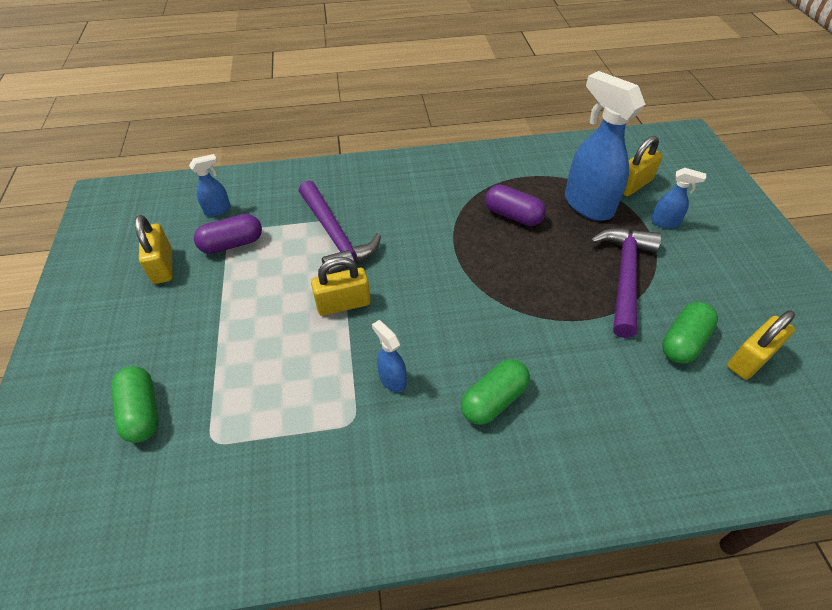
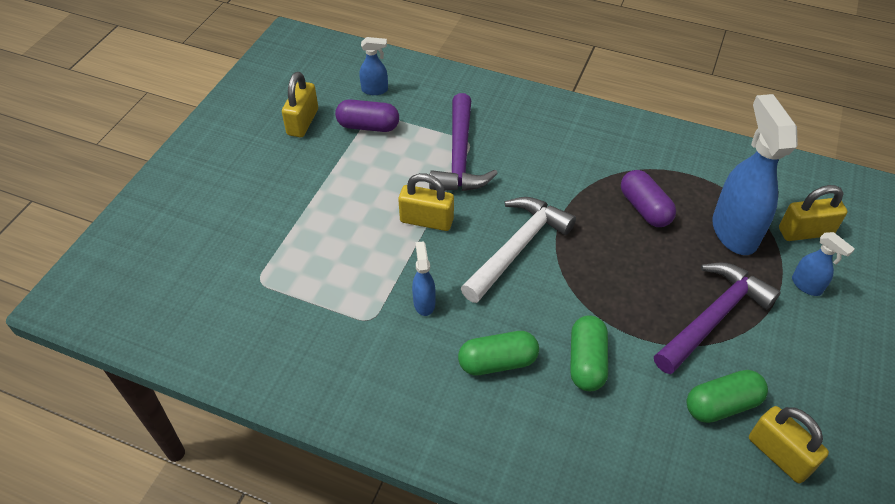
camera: 30 degrees right, 0 degrees up
(142, 412) = (223, 234): green capsule -> green capsule (587, 362)
(438, 291) = (517, 248): none -> white hammer
(750, 359) = (779, 454): yellow padlock -> yellow padlock turned 60 degrees clockwise

